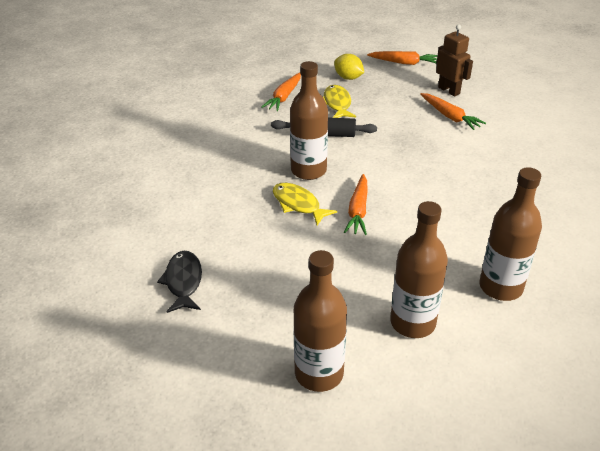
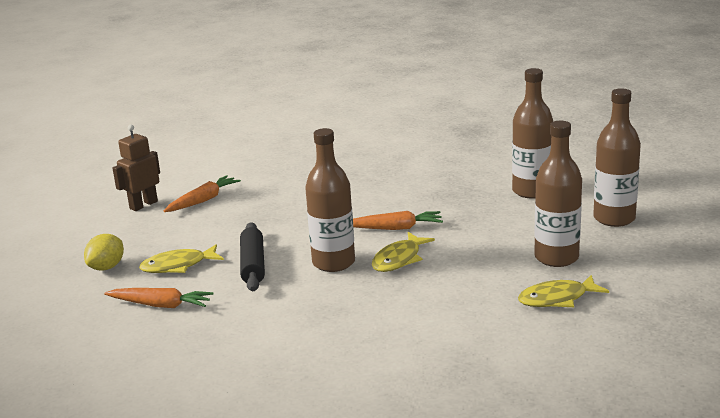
camera: 100 degrees left, 15 degrees down
(183, 282) = (557, 299): black fish -> yellow fish
(404, 63) = (68, 236): orange carrot -> none
(500, 287) = (468, 165): brown bottle -> brown bottle (556, 258)

